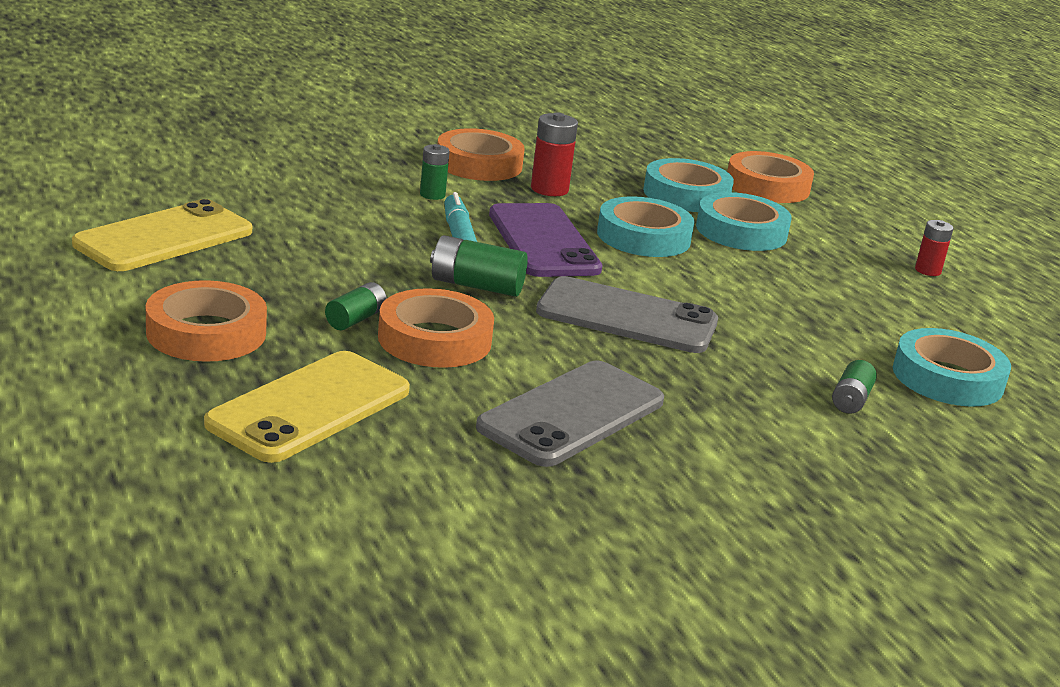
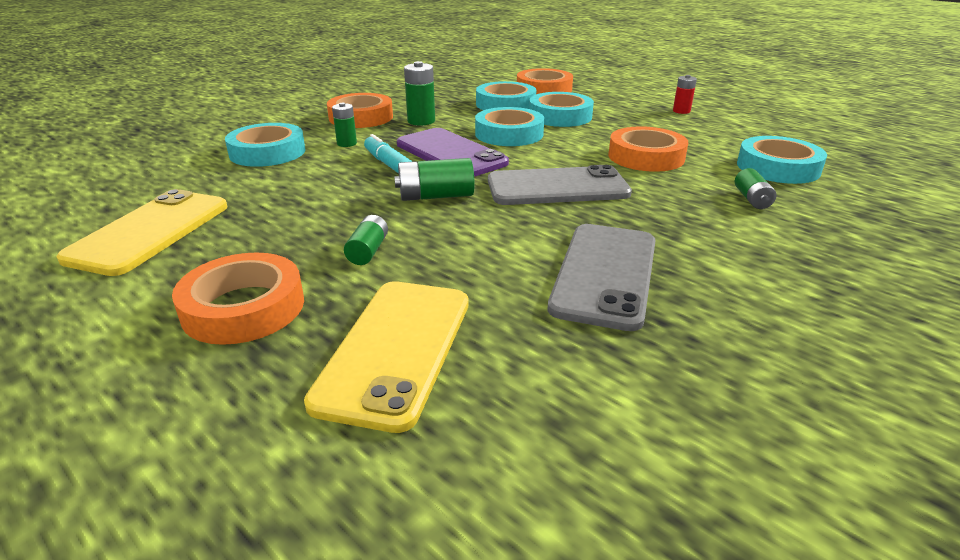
camera: 20 degrees left, 5 degrees up
(335, 181) = (267, 152): none -> turquoise tape
(434, 339) = (444, 247): orange tape -> orange tape (646, 157)
(549, 189) = (421, 121): red battery -> green battery

